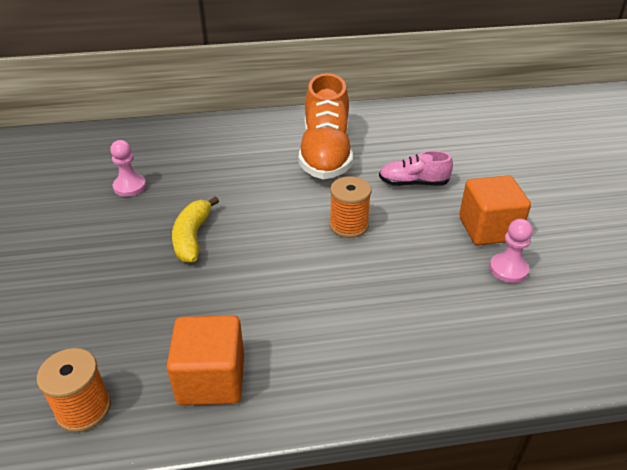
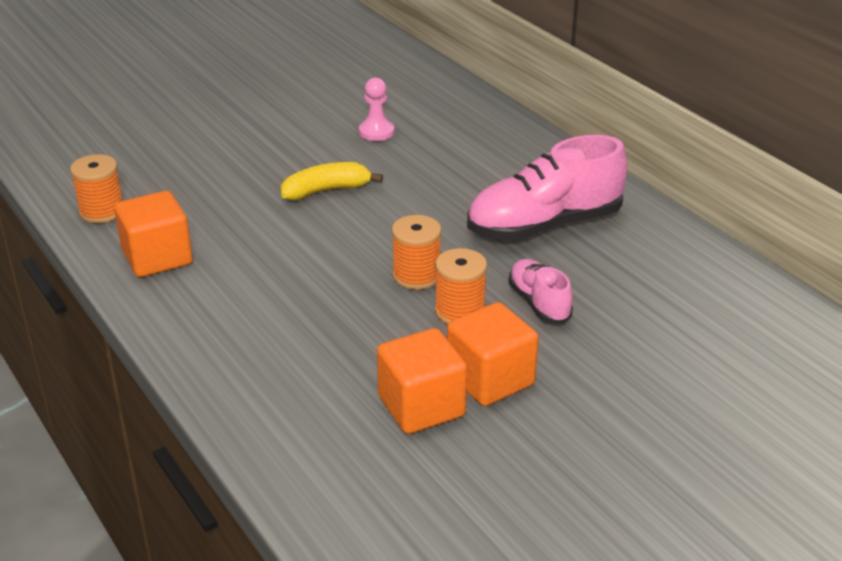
camera: 65 degrees right, 5 degrees down
(325, 153) = (544, 225): orange shoe -> pink shoe
(404, 219) = (459, 311): none -> orange spool
(508, 269) = (421, 406): pink pawn -> orange cube

